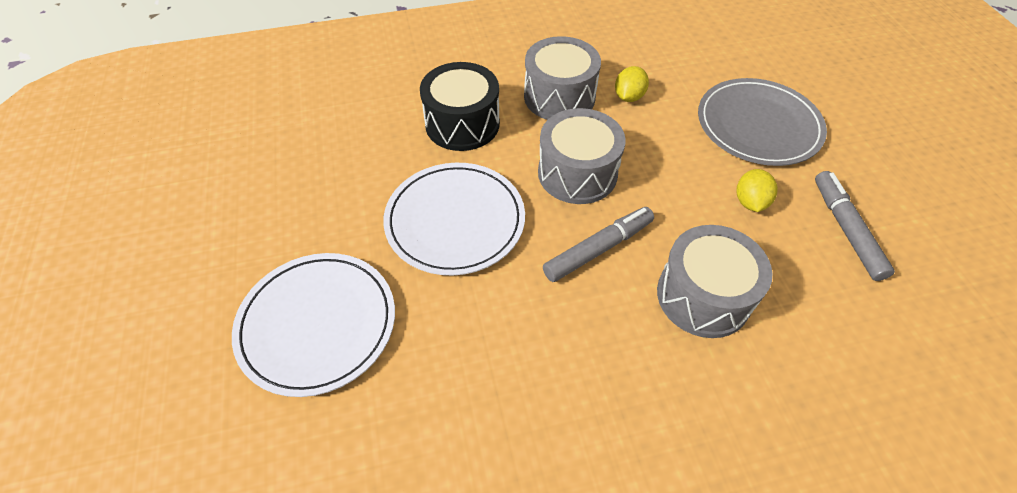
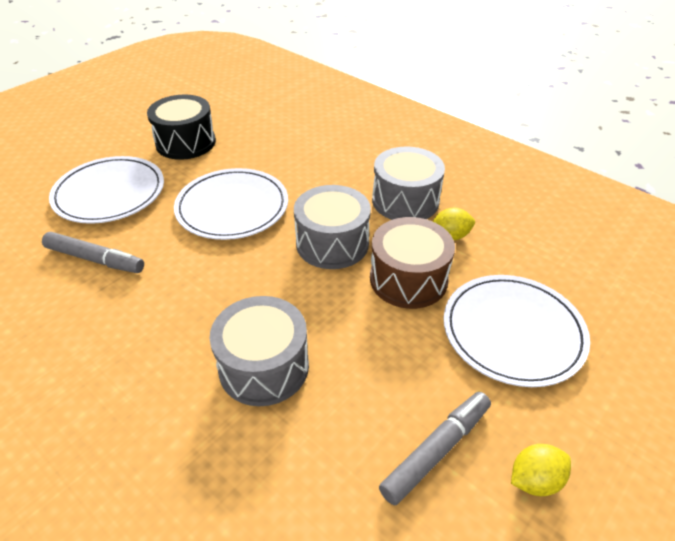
camera: 55 degrees right, 10 degrees down
(462, 124) = (325, 170): black drum -> black drum (186, 143)
(598, 249) = (264, 285): grey marker -> grey marker (95, 259)
(661, 149) = (408, 279): none -> brown drum
(750, 202) = (402, 360): yellow lemon -> yellow lemon (535, 480)
(758, 125) = (513, 332): grey plate -> white plate

